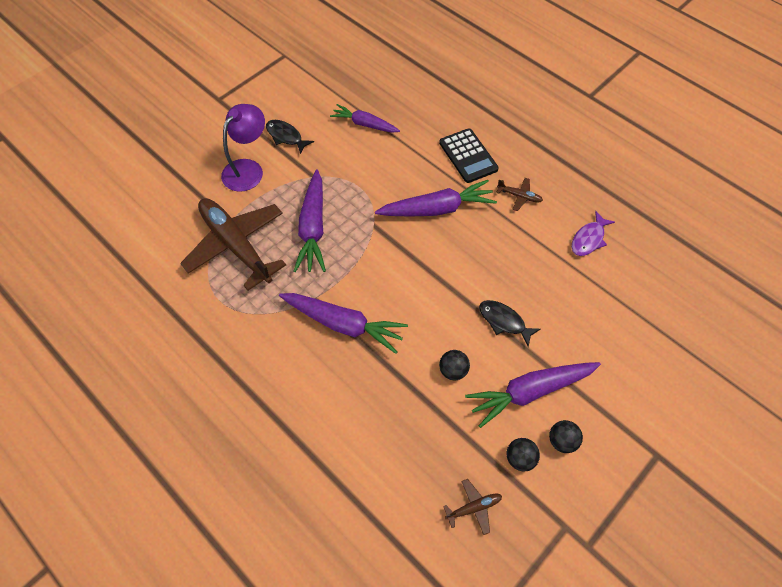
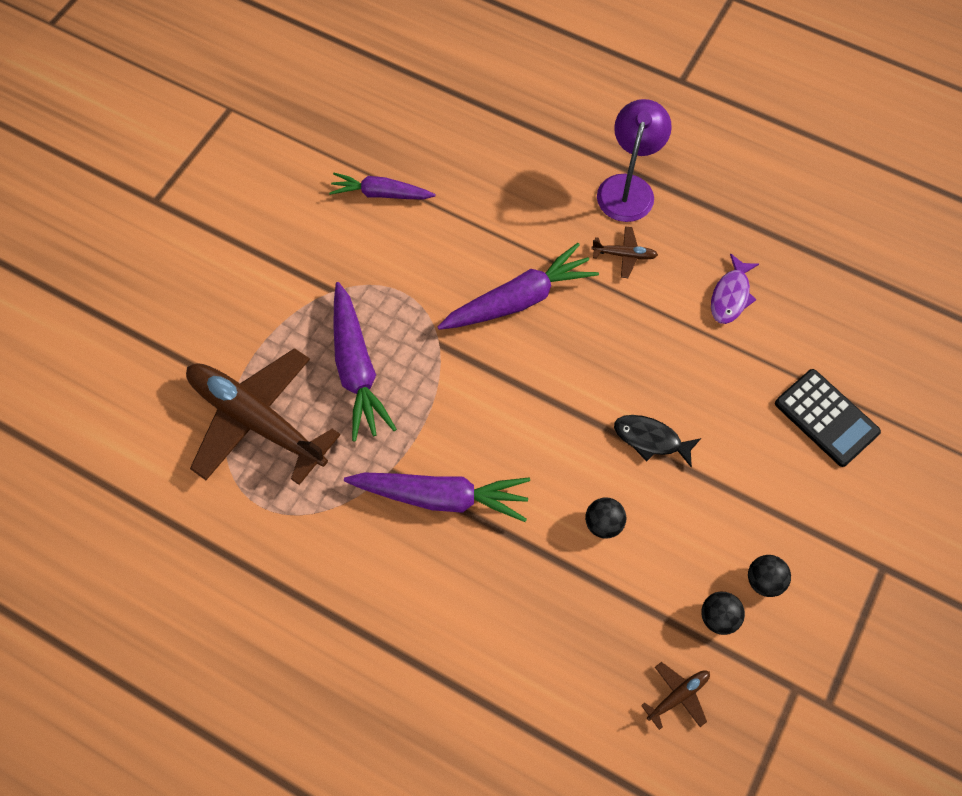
camera: 15 degrees left, 5 degrees up
(248, 169) = (235, 301): purple lamp -> purple lamp (628, 187)
(286, 136) = (274, 238): black fish -> none
(468, 156) = (539, 210): black calculator -> black calculator (826, 418)
(530, 391) = (708, 526): purple carrot -> none

